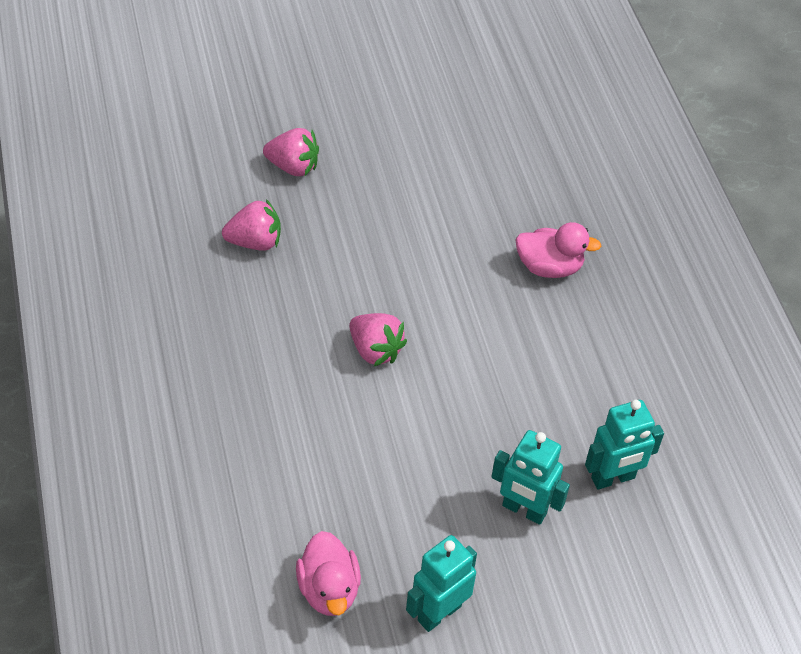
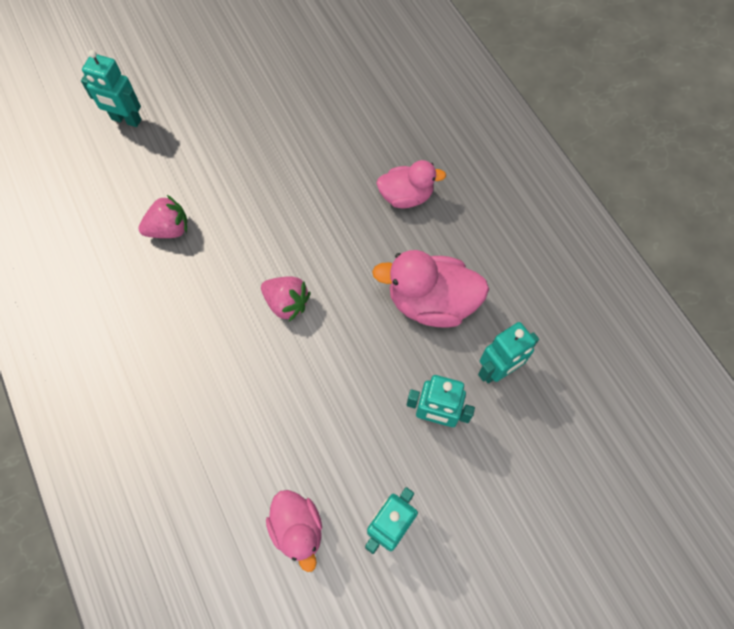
camera: 10 degrees left, 15 degrees up
(232, 115) = (126, 120): none -> turquoise robot
(293, 167) = (185, 155): pink strawberry -> none
(550, 388) = (431, 302): none -> pink duck

